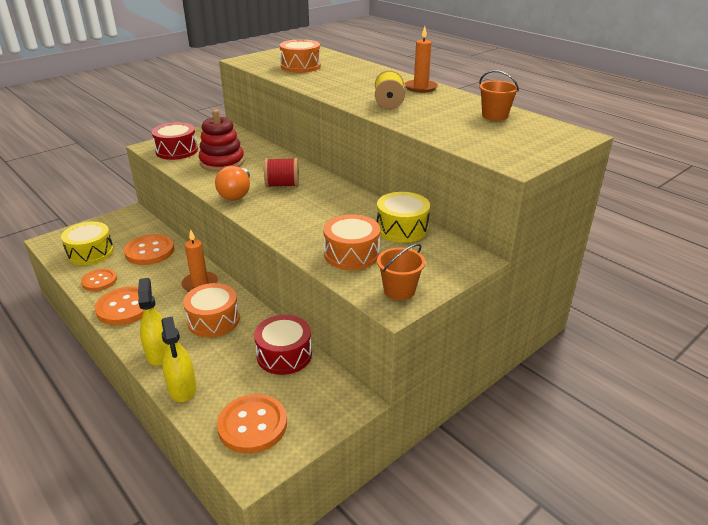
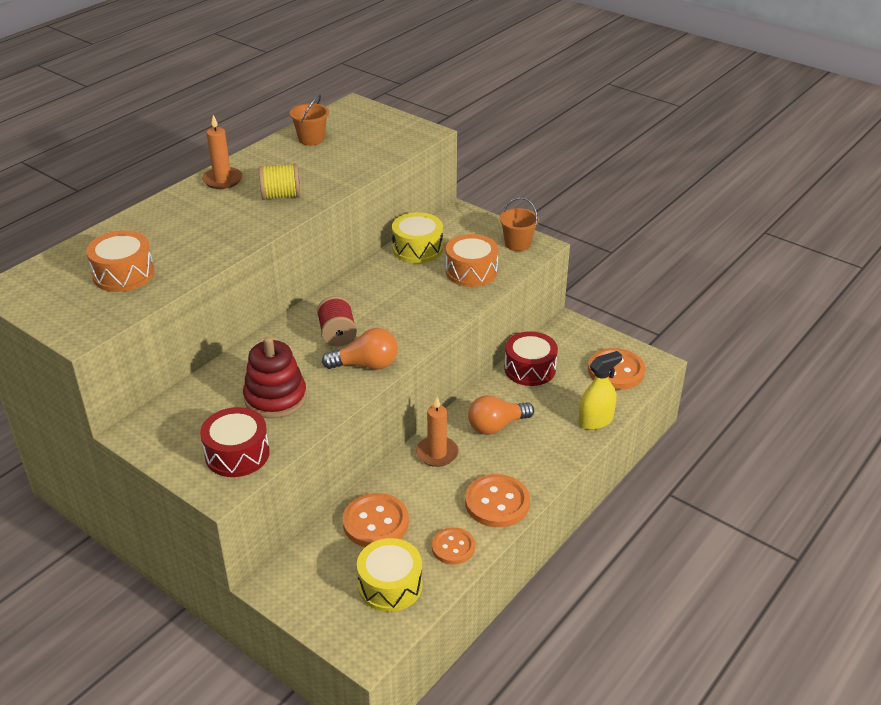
camera: 100 degrees left, 5 degrees up
(159, 354) = (558, 450): yellow spray bottle -> none
(213, 320) = (496, 426): orange drum -> orange light bulb

